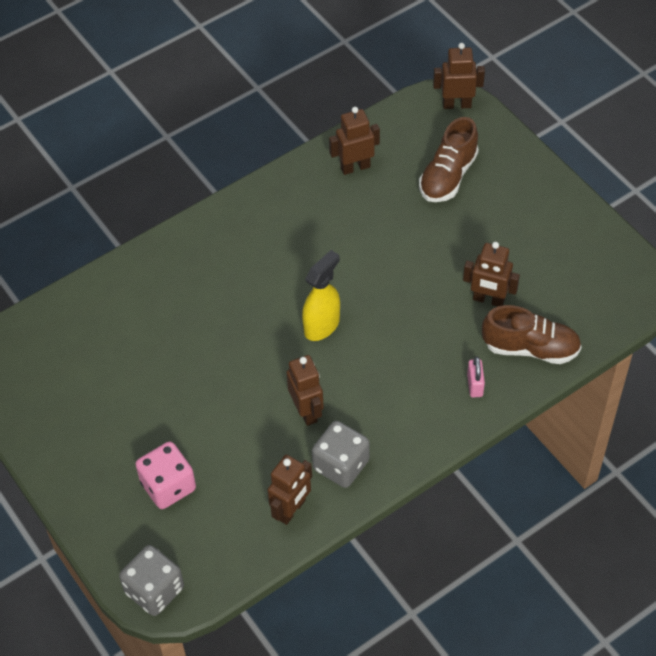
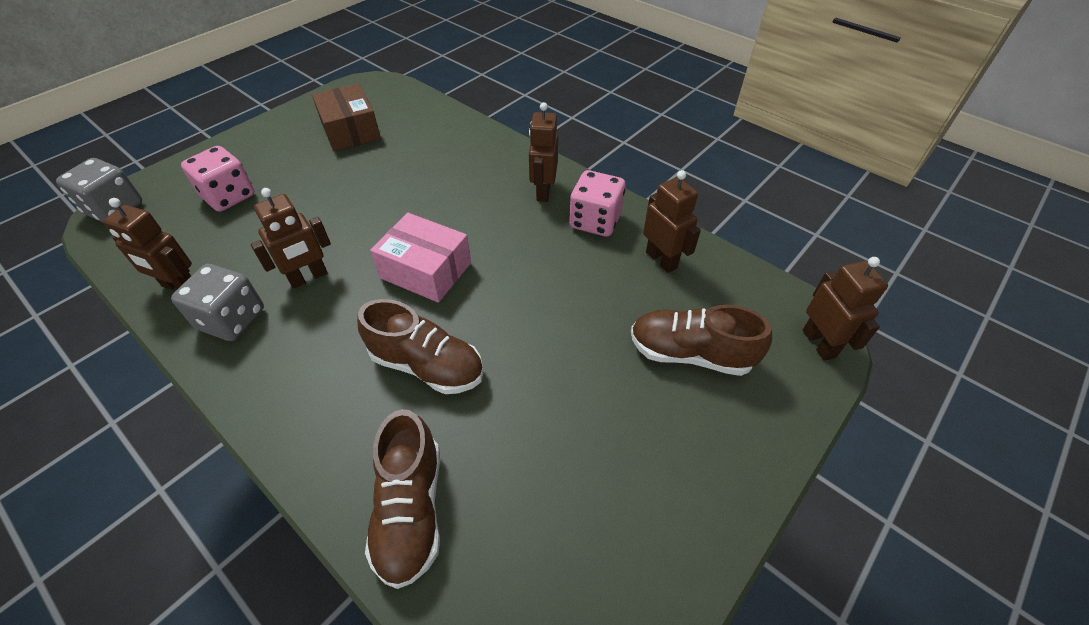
camera: 75 degrees right, 5 degrees down
(87, 379) = (350, 130): none -> brown box
(297, 199) = (595, 221): none -> pink dice
(322, 325) = (426, 270): yellow spray bottle -> pink box
(421, 331) = (427, 365): none -> brown shoe
(475, 385) = (342, 442): pink padlock -> none
(488, 300) = (491, 437): brown robot -> brown robot (543, 191)

